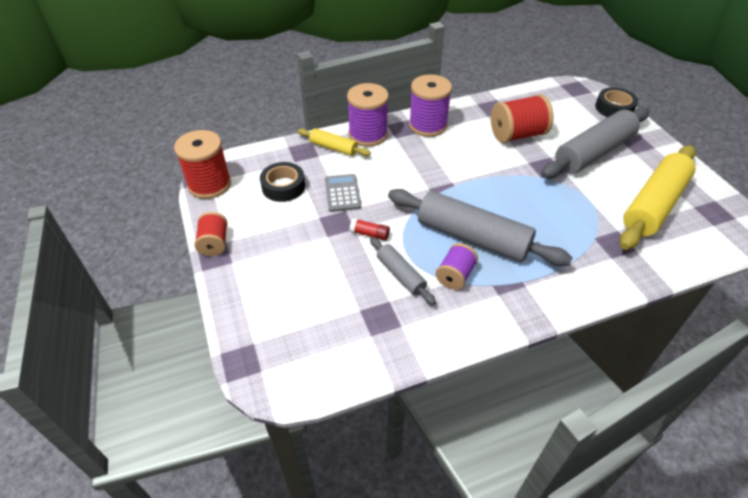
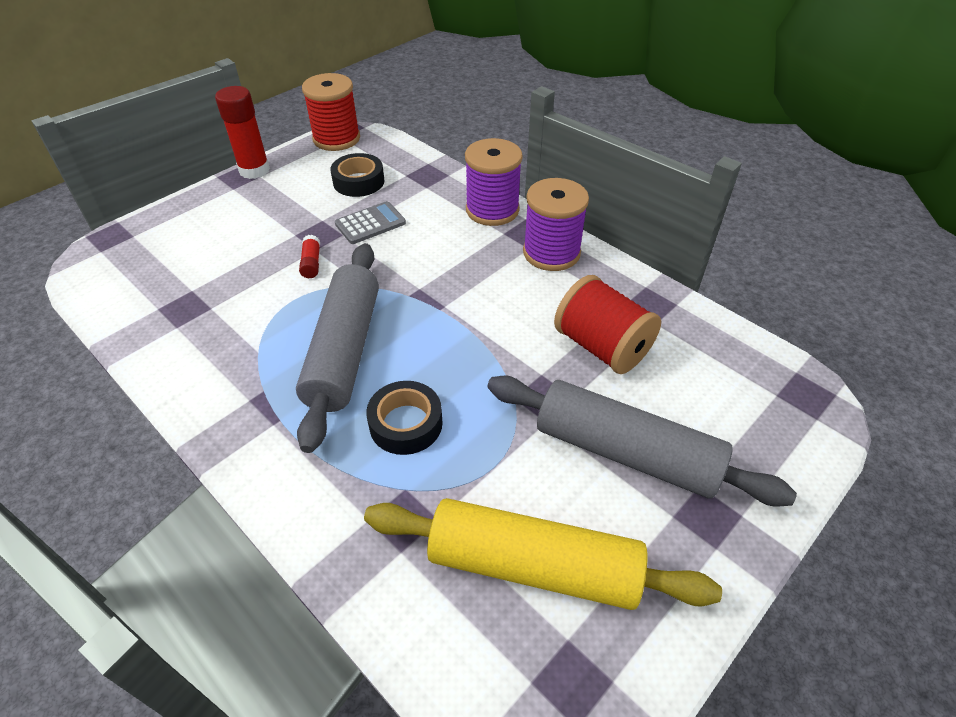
camera: 65 degrees right, 0 degrees up
(214, 243) = (254, 170): red spool -> red glue stick
(333, 148) = (447, 193): yellow rolling pin -> none
(401, 275) = (254, 305): grey rolling pin -> none
(455, 275) = (268, 351): purple spool -> none
(614, 108) = (794, 463): black tape -> black tape (406, 423)

